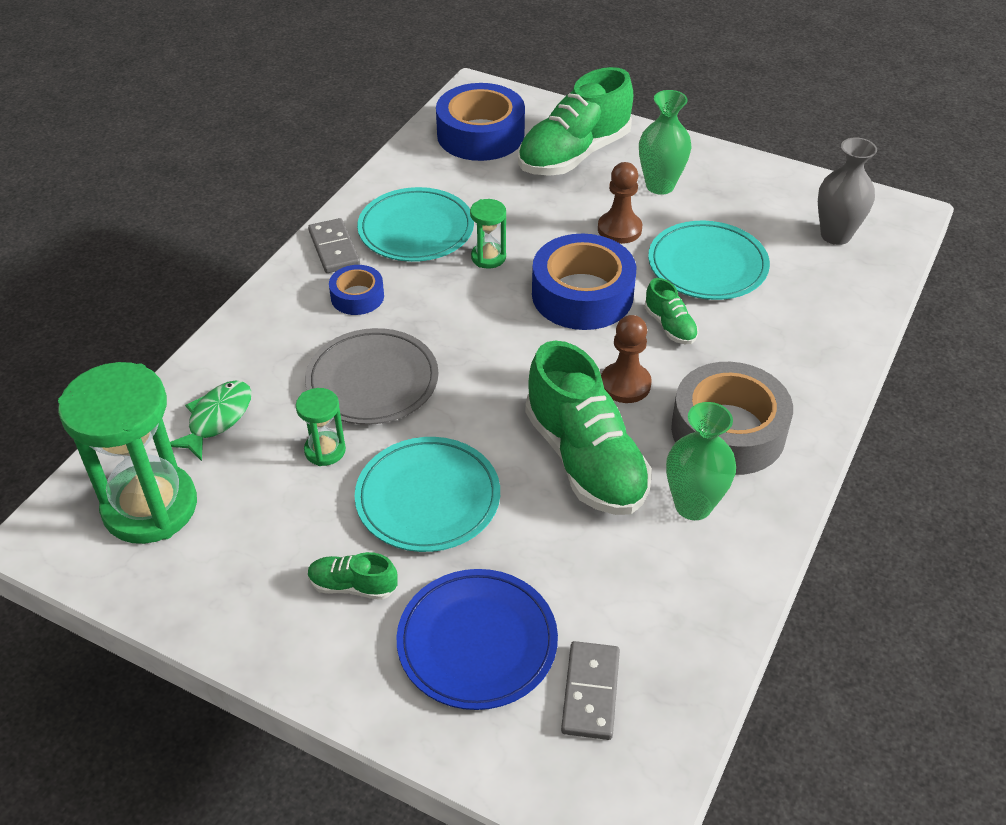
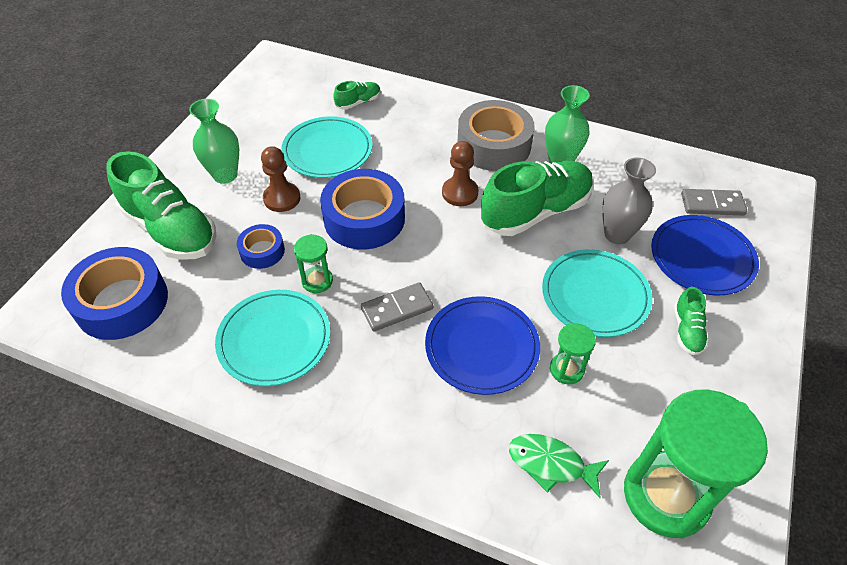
camera: 95 degrees left, 5 degrees up
(334, 249) = (302, 407): grey domino -> grey domino (397, 309)
(357, 297) = (374, 375): blue tape -> blue tape (262, 251)
(372, 381) = (482, 347): grey plate -> blue plate
(670, 326) = (396, 170): green shoe -> green shoe (358, 102)
(835, 235) = (295, 89): grey vase -> grey vase (617, 234)

